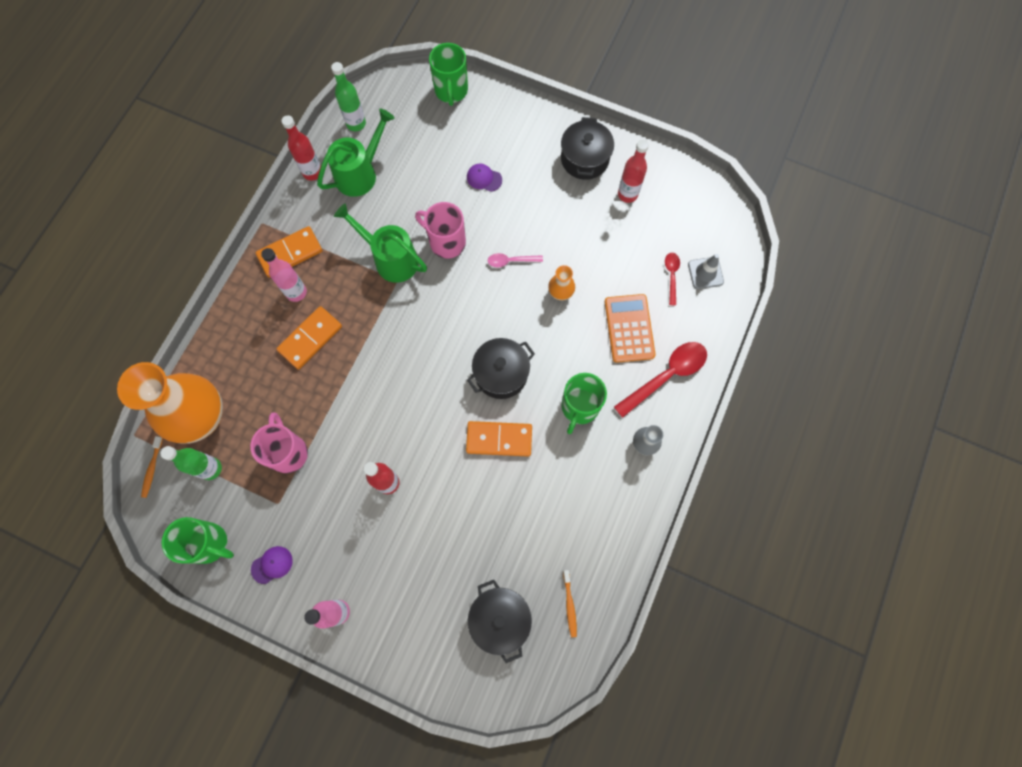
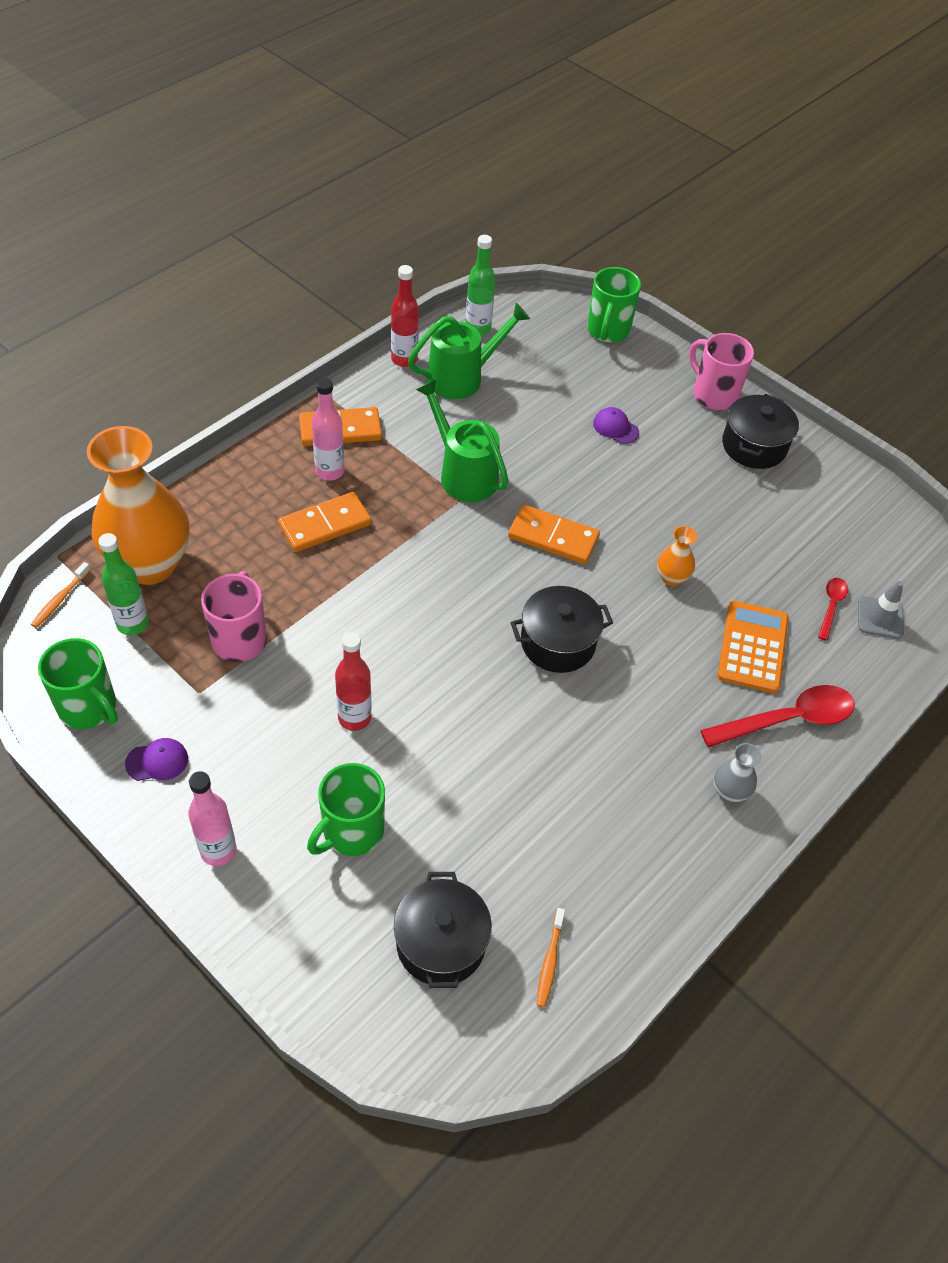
camera: 15 degrees right, 20 degrees down
(446, 242) = (541, 478): pink mug -> pink mug (713, 394)
(499, 439) = (526, 717): orange domino -> orange domino (553, 537)
(511, 261) = (618, 523): pink spoon -> none
(579, 407) = (651, 717): green mug -> green mug (351, 831)
(627, 194) = (799, 499): red bottle -> none

